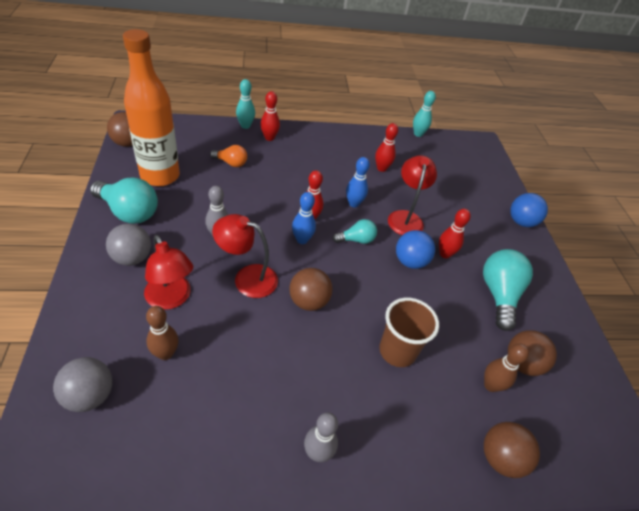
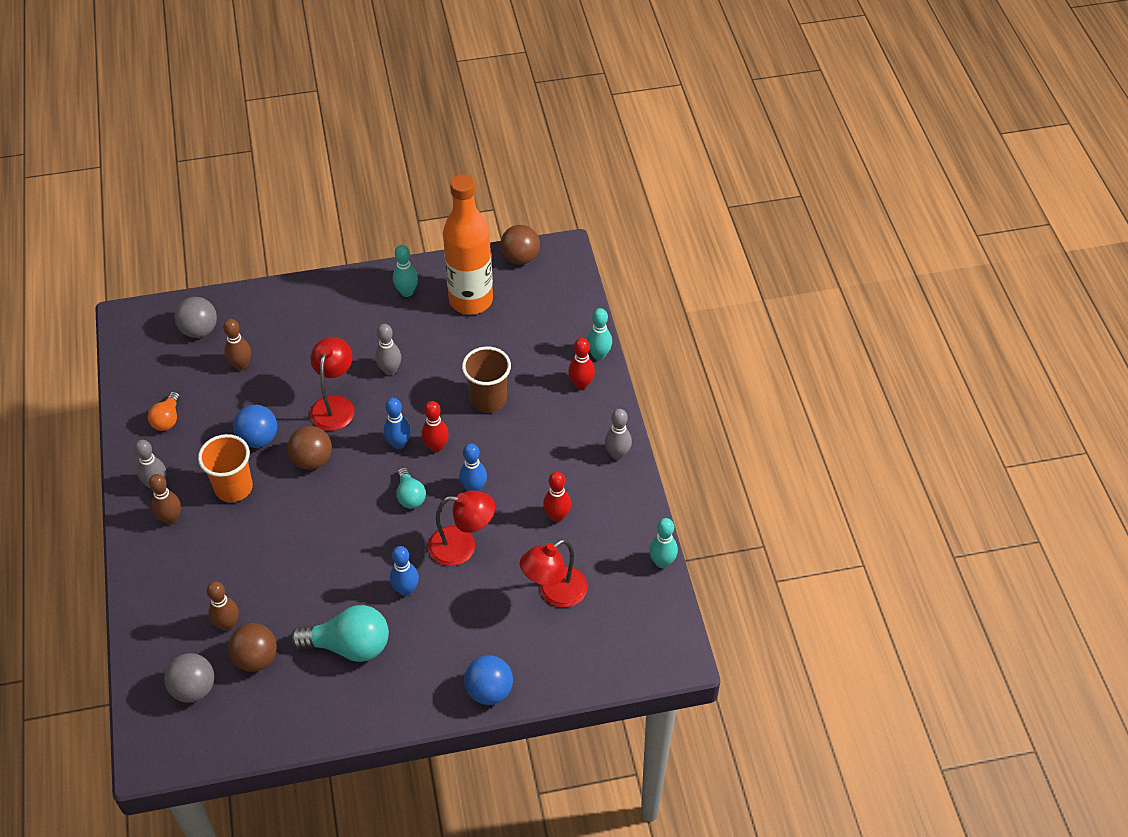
camera: 90 degrees right, 5 degrees up
(129, 212) = (407, 292): turquoise light bulb -> turquoise bowling pin
(132, 258) = (344, 313): grey ball -> grey ball (194, 688)
(171, 299) = (300, 354): red lamp -> red lamp (554, 593)
(231, 163) = (515, 356): orange light bulb -> orange light bulb (167, 419)
(332, 371) = (234, 488): none -> orange cup
(334, 134) = (617, 454): none -> grey bowling pin
(366, 437) = (171, 518): none -> brown bowling pin
(397, 351) = (260, 541): brown cup -> brown cup (488, 399)
(410, 261) = (385, 552): blue ball -> blue ball (258, 439)
(444, 254) = (406, 590): red bowling pin -> blue bowling pin
(500, 458) = (154, 625): brown ball -> none

